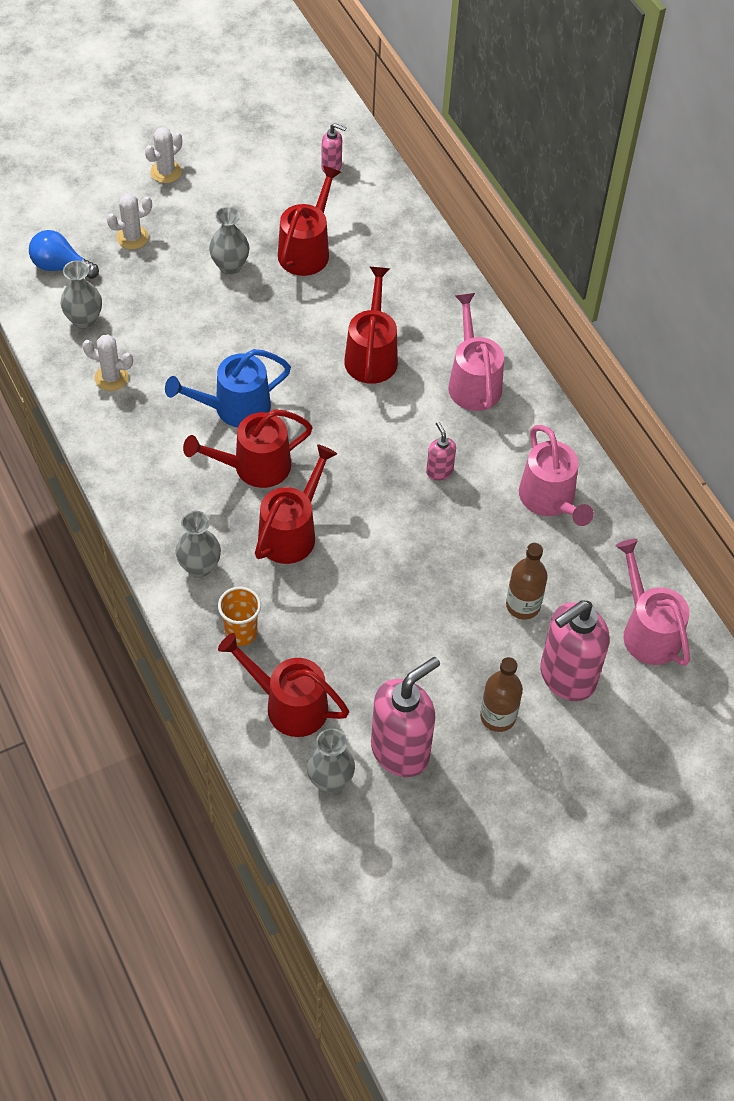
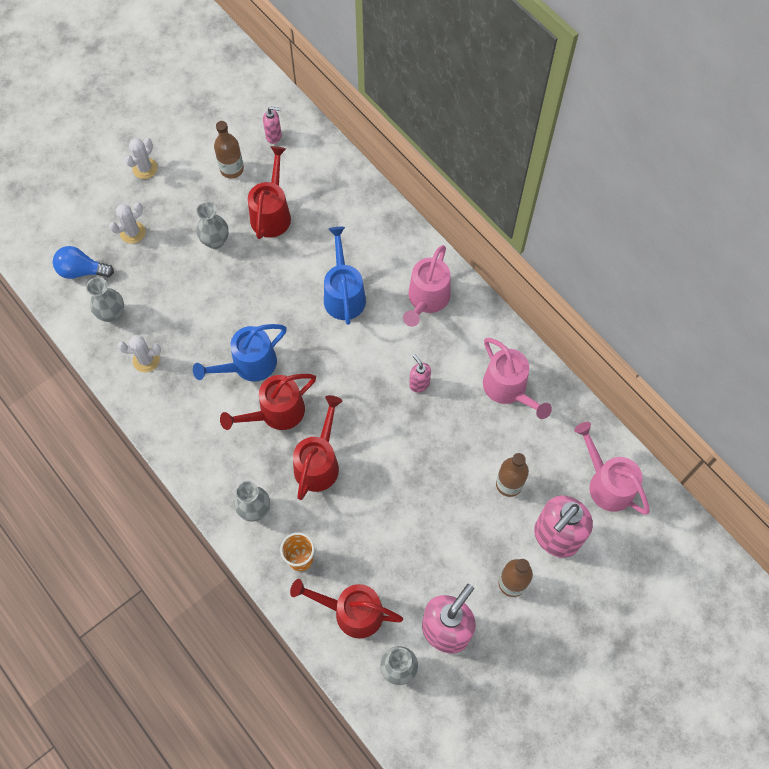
camera: 10 degrees left, 10 degrees up
(271, 192) = (232, 169): none -> brown bottle
(372, 354) = (344, 294): red watering can -> blue watering can
(473, 381) = (426, 300): pink watering can -> pink watering can turned 135 degrees counterclockwise

